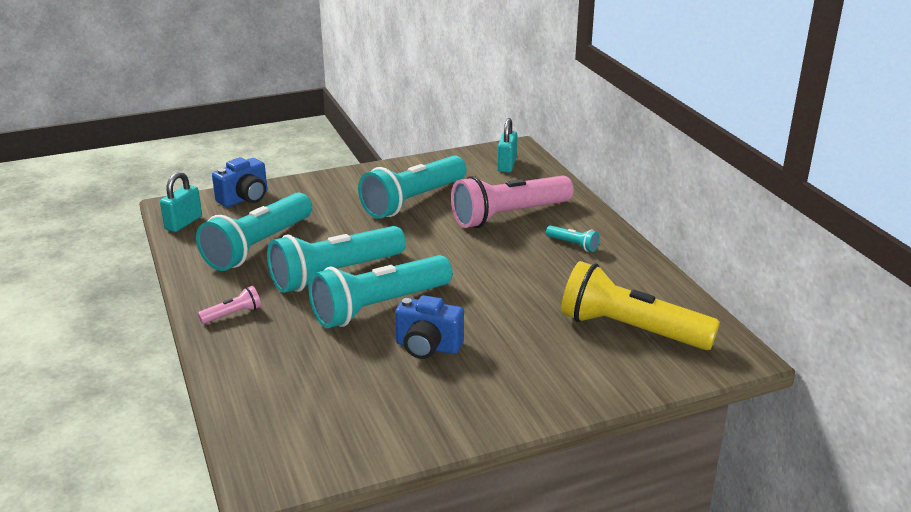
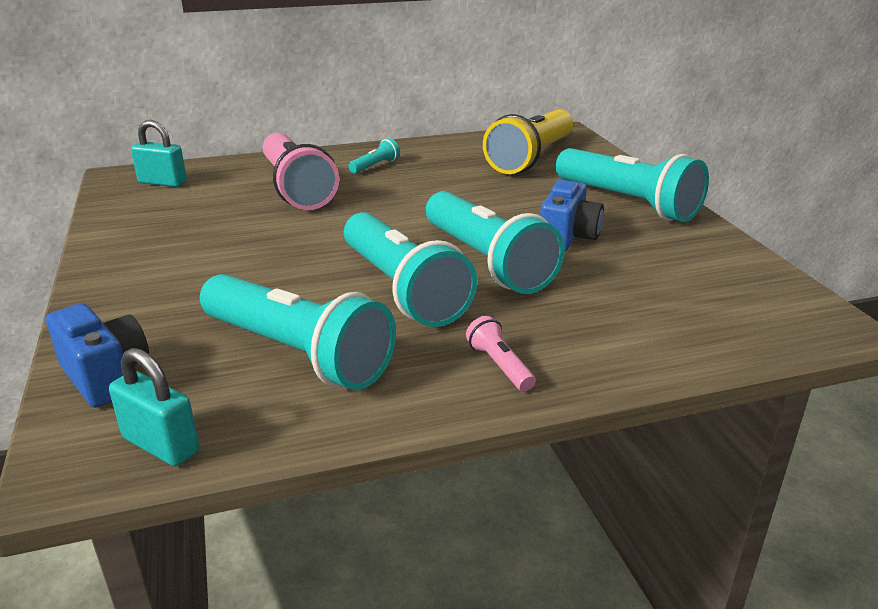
camera: 85 degrees left, 0 degrees up
(413, 201) = (221, 237): turquoise flashlight -> turquoise flashlight (627, 203)

